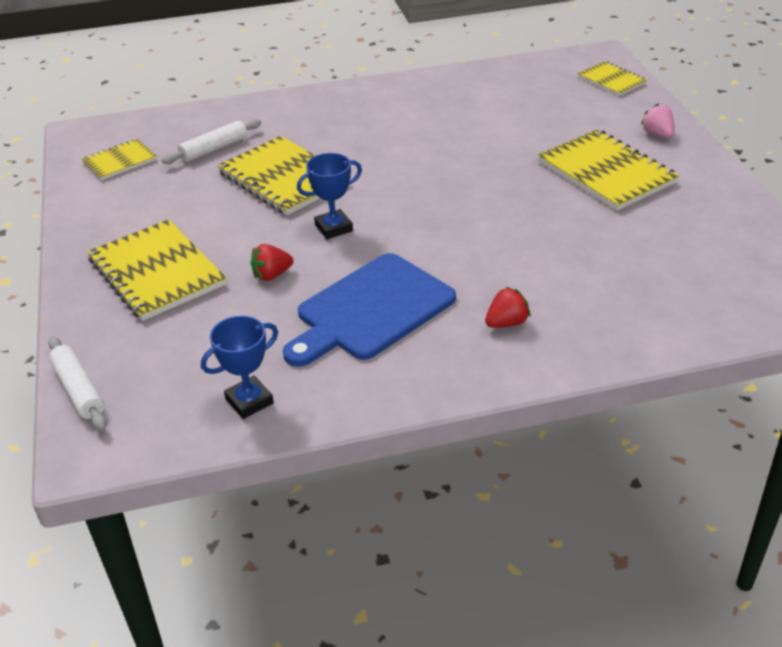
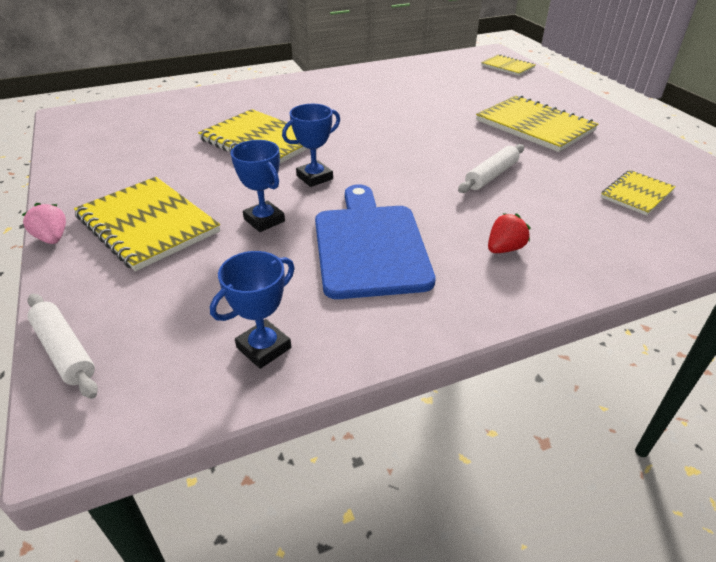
camera: 10 degrees left, 0 degrees up
(120, 161) = (106, 135): yellow notebook -> yellow notebook (636, 194)
(214, 149) = (192, 122): white rolling pin -> white rolling pin (491, 175)
(272, 275) = (264, 220): red strawberry -> blue trophy
(371, 310) = (369, 245): blue cutting board -> blue cutting board turned 135 degrees clockwise
(657, 134) = (561, 99): pink strawberry -> pink strawberry (52, 238)

